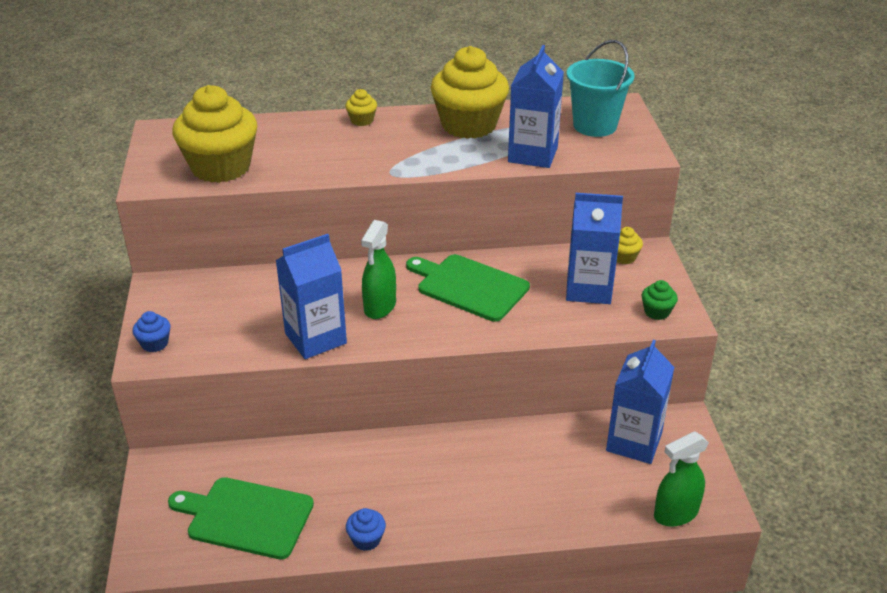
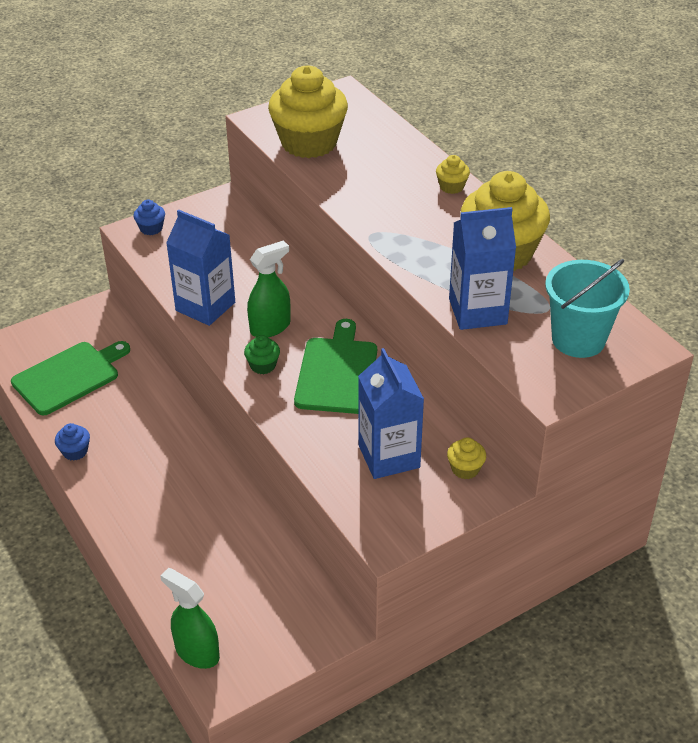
camera: 65 degrees right, 5 degrees up
(246, 517) = (69, 376): green cutting board -> green cutting board turned 60 degrees clockwise
(380, 307) = (270, 327): green spray bottle -> green spray bottle turned 150 degrees clockwise
(634, 442) = (279, 595): blue carton -> none
(657, 312) = (384, 518): green cupcake -> green cupcake (263, 365)

